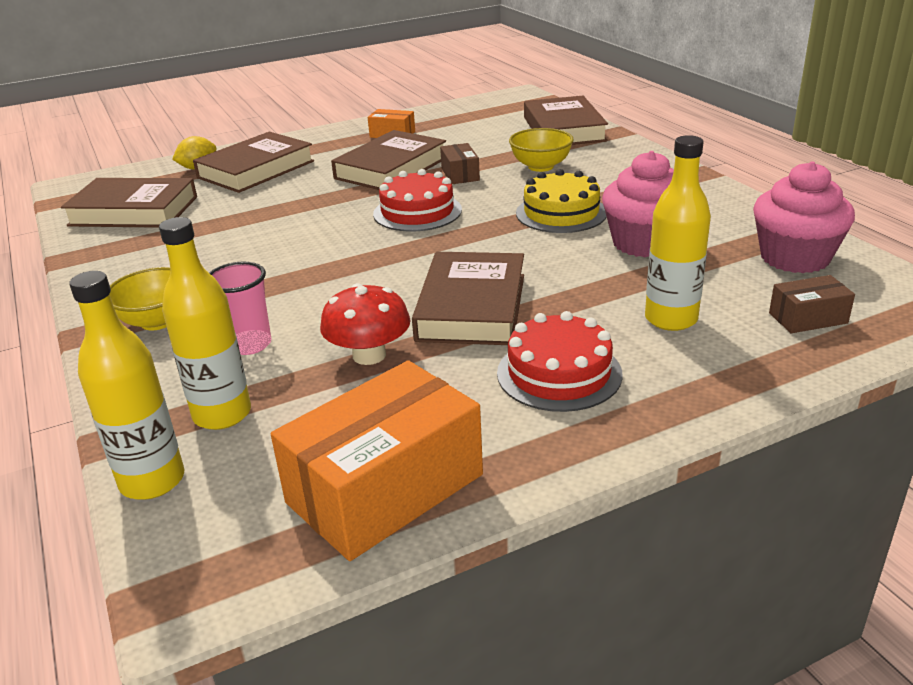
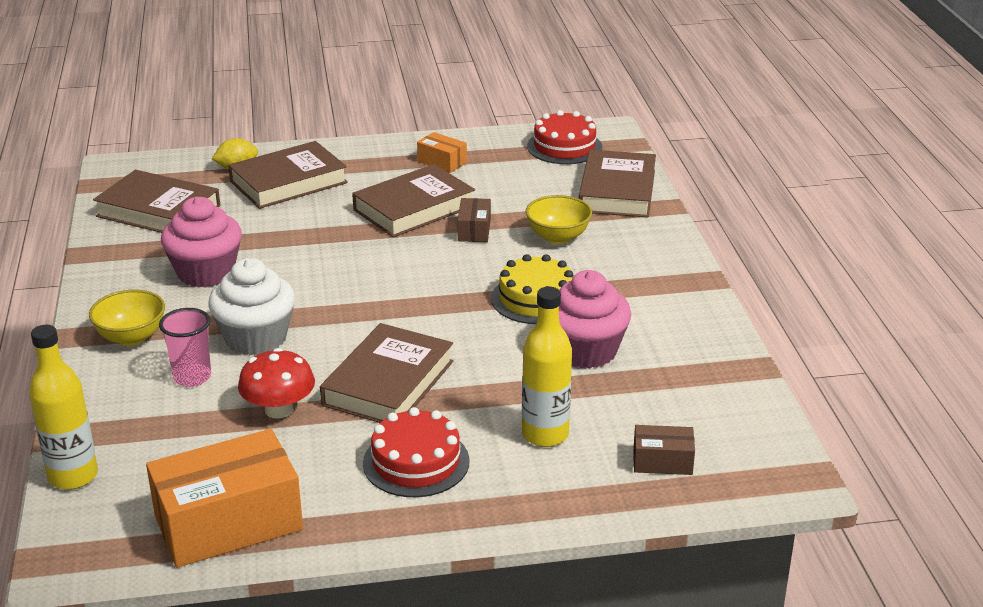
camera: 15 degrees right, 0 degrees up
(222, 414) = (144, 435): yellow bottle -> none
(301, 295) = (256, 338): none -> white cupcake
(417, 212) = (406, 268): red cake -> red cake (564, 147)
(794, 257) = (708, 398): pink cupcake -> pink cupcake (206, 272)

